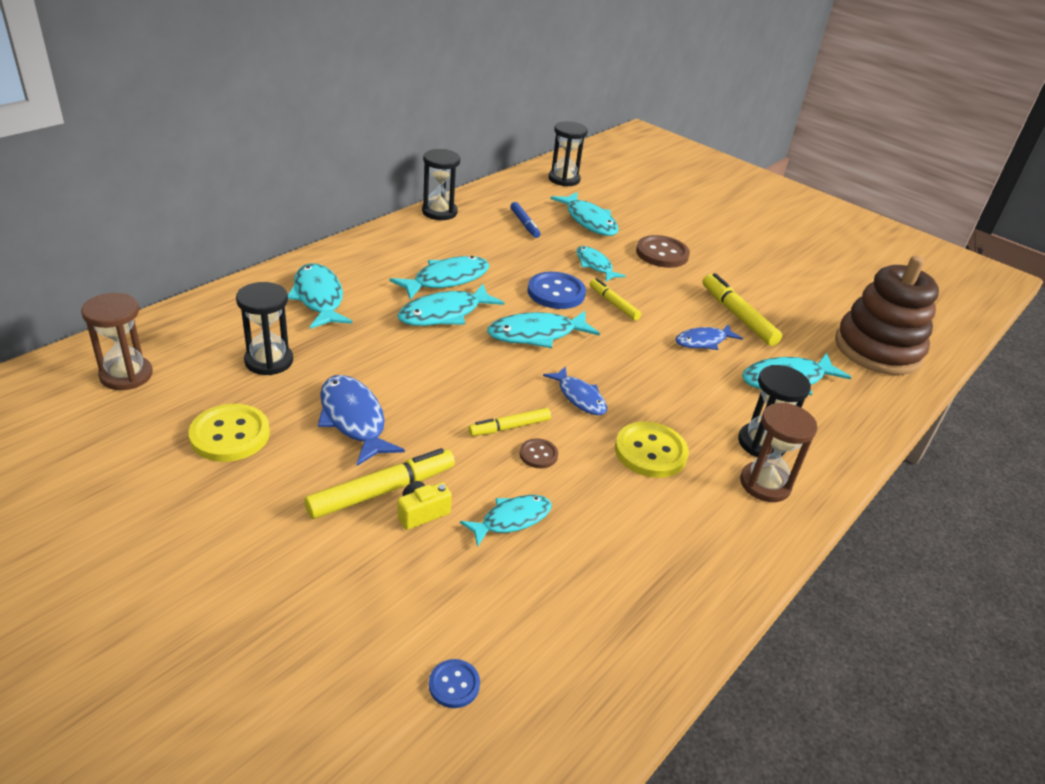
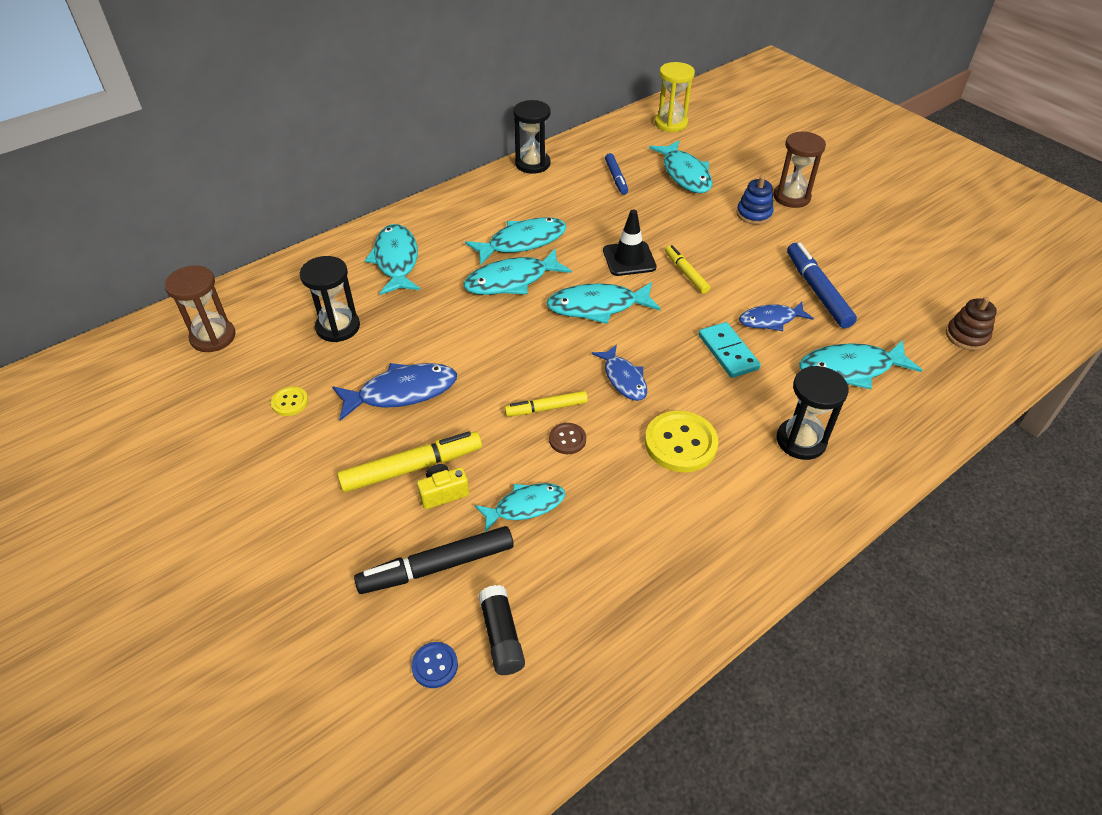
camera: 15 degrees right, 10 degrees up
(230, 435) = (290, 402): yellow button -> yellow button, size x0.52
(354, 419) = (402, 392): blue fish -> blue fish turned 90 degrees clockwise
(432, 585) = (437, 566): none -> black marker
(519, 648) = (501, 636): none -> black glue stick
(556, 292) = (629, 259): blue button -> black traffic cone
(564, 179) = (670, 123): black hourglass -> yellow hourglass
(595, 265) = (678, 227): turquoise fish -> none
(662, 253) = (754, 214): brown button -> blue stacking toy
(672, 370) = (728, 352): none -> turquoise domino
(738, 316) = (817, 291): yellow marker -> blue marker
(765, 484) = (791, 487): brown hourglass -> brown hourglass (791, 197)
(877, 349) = (966, 336): brown stacking toy -> brown stacking toy, size x0.45

